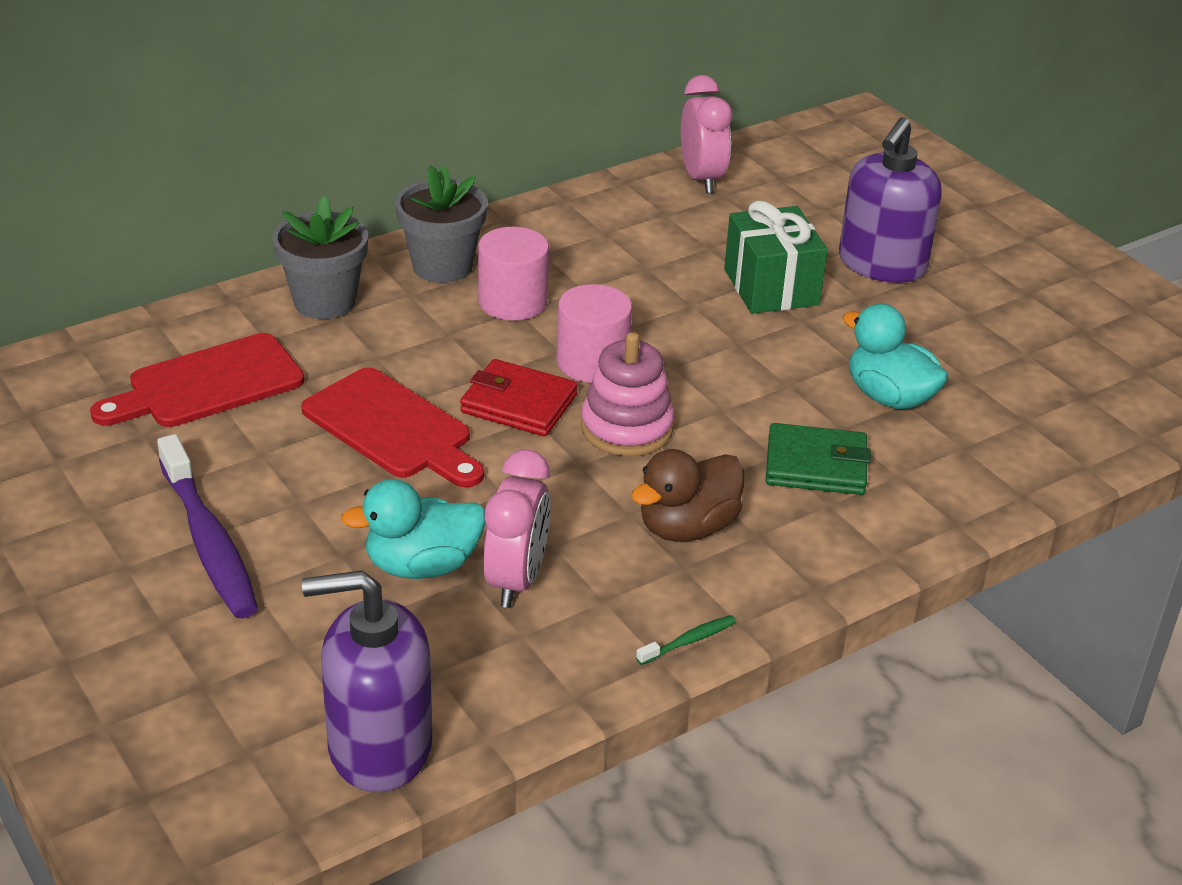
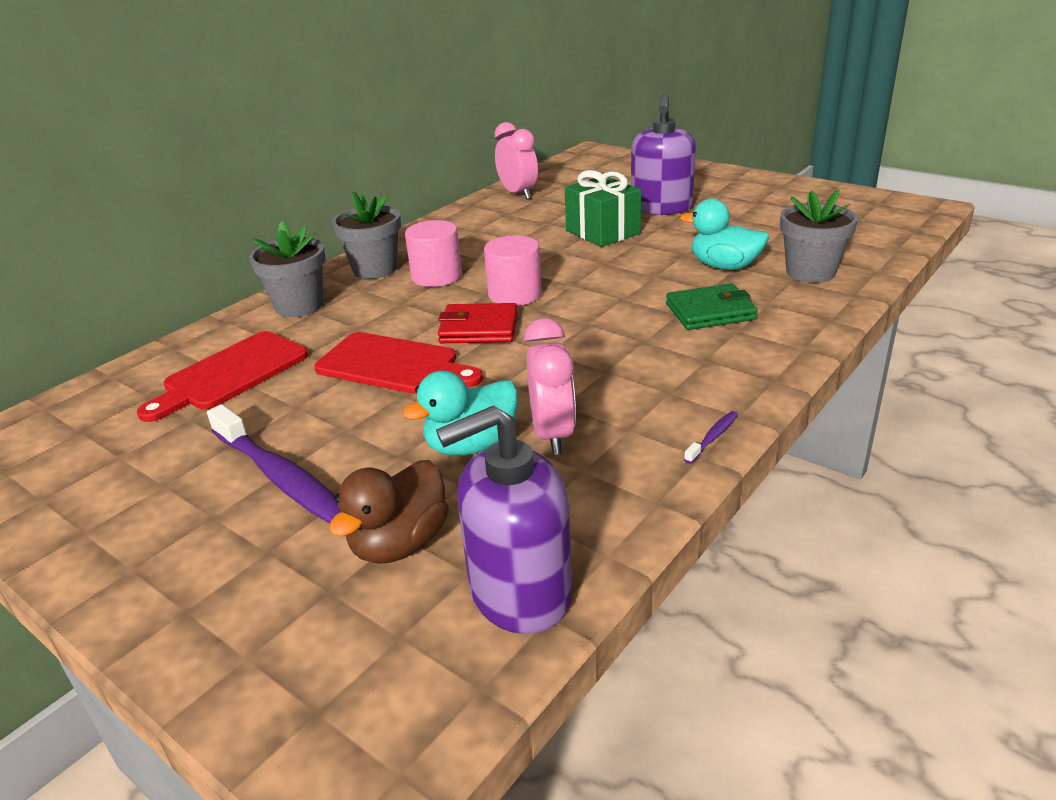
camera: 15 degrees left, 5 degrees down
(626, 428) = (565, 323): pink stacking toy -> none
(687, 527) = (653, 368): brown duck -> brown duck (400, 543)
(689, 641) = (713, 437): green toothbrush -> purple toothbrush
(995, 441) = (810, 272): none -> grey flower pot

